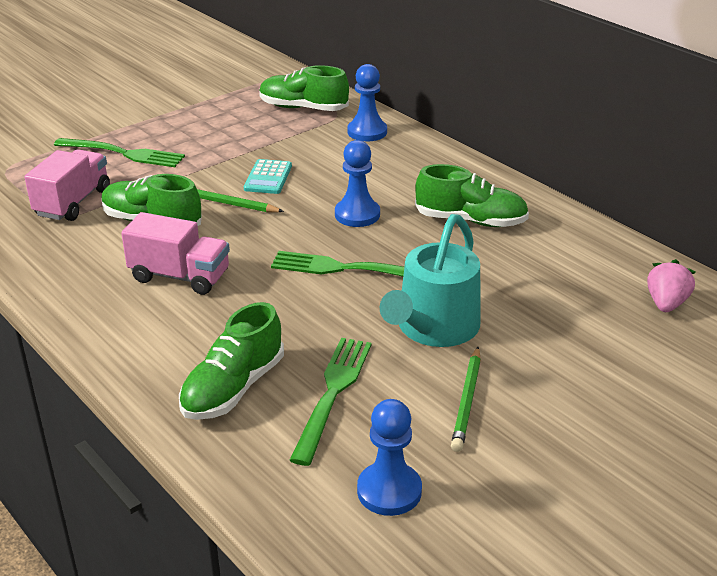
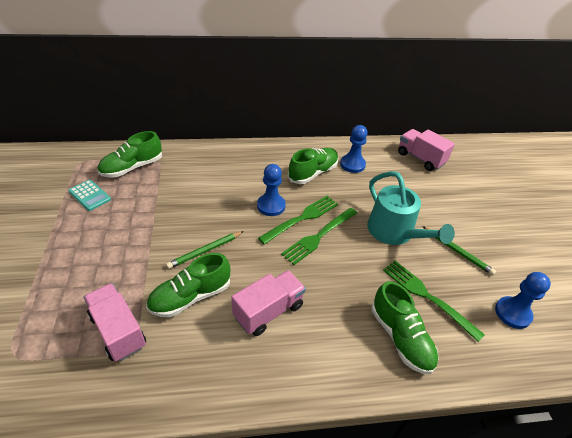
camera: 60 degrees left, 10 degrees up
(123, 153) = (81, 272): green fork -> green fork (301, 218)
(268, 177) = (195, 219): turquoise calculator -> turquoise calculator (89, 195)
(367, 132) = (190, 160): blue pawn -> blue pawn (352, 164)
(666, 304) = (420, 158): pink strawberry -> pink truck

